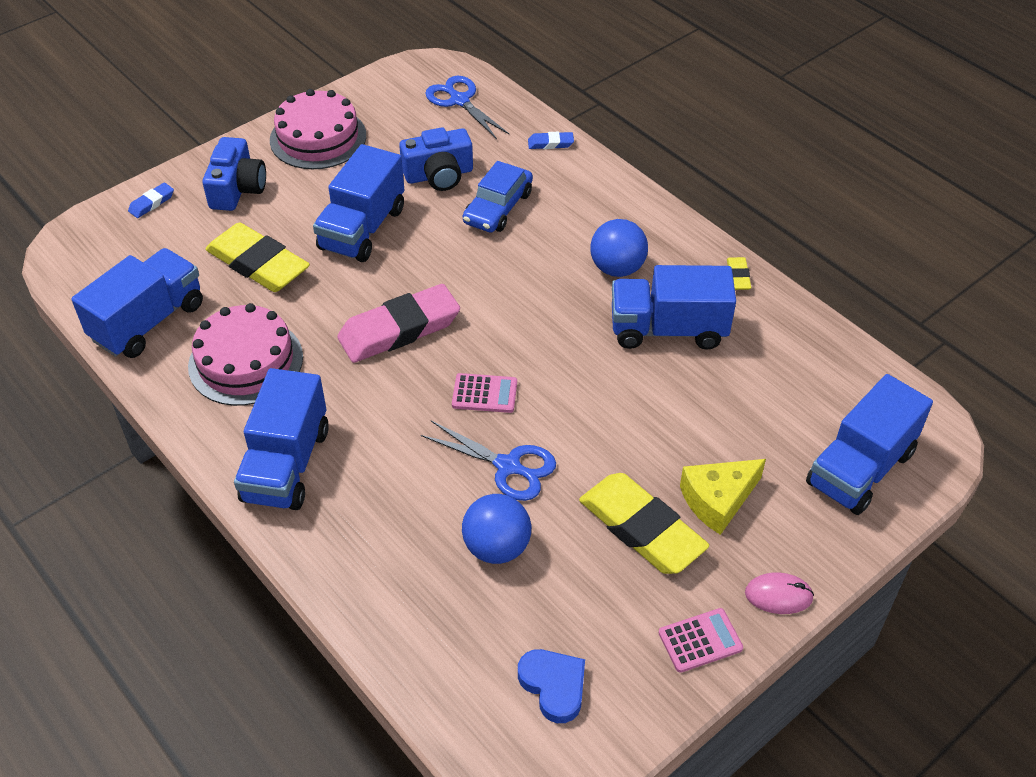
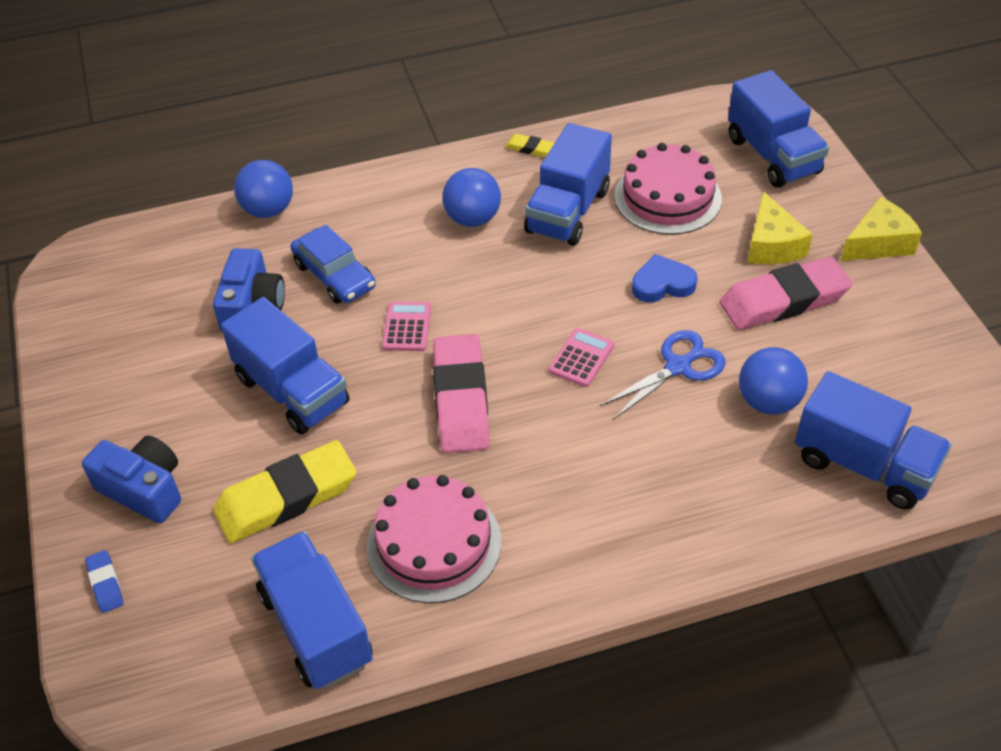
camera: 65 degrees left, 0 degrees up
(286, 465) = (600, 540): blue truck -> blue truck (864, 465)
(318, 138) = (111, 392): pink cake -> pink cake (667, 197)
(459, 100) = (146, 257): blue scissors -> none
(550, 143) = (268, 210): blue eraser -> blue ball
(554, 686) = (926, 406): blue heart -> blue heart (662, 284)
(641, 528) = (783, 300): yellow eraser -> pink eraser
(700, 640) = (907, 302): pink calculator -> pink calculator (407, 327)
(778, 595) = (878, 243): pink mouse -> yellow cheese

